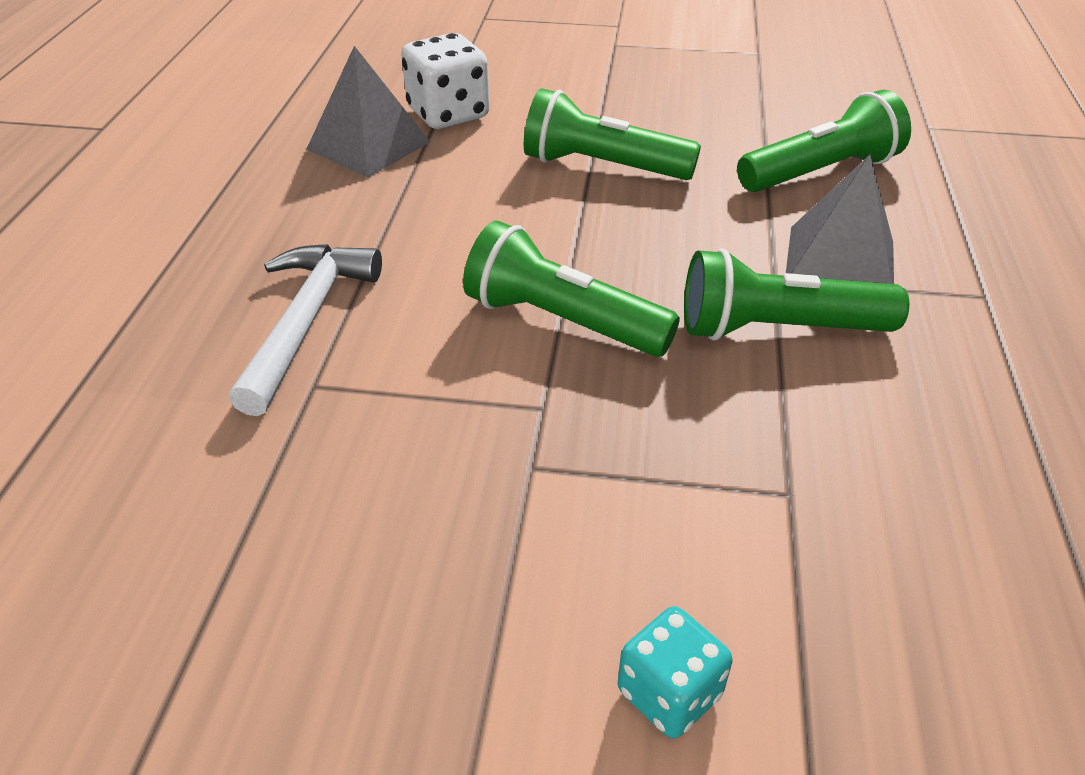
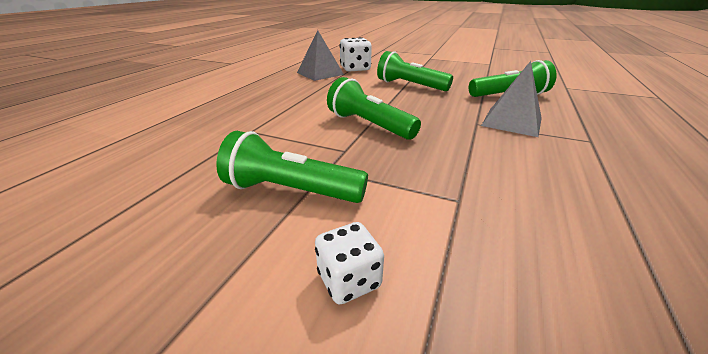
camera: 15 degrees right, 10 degrees down
(307, 322) = (262, 113): white hammer -> none
(669, 693) = (349, 280): turquoise dice -> white dice
(777, 330) = (472, 139): green flashlight -> green flashlight (291, 191)

